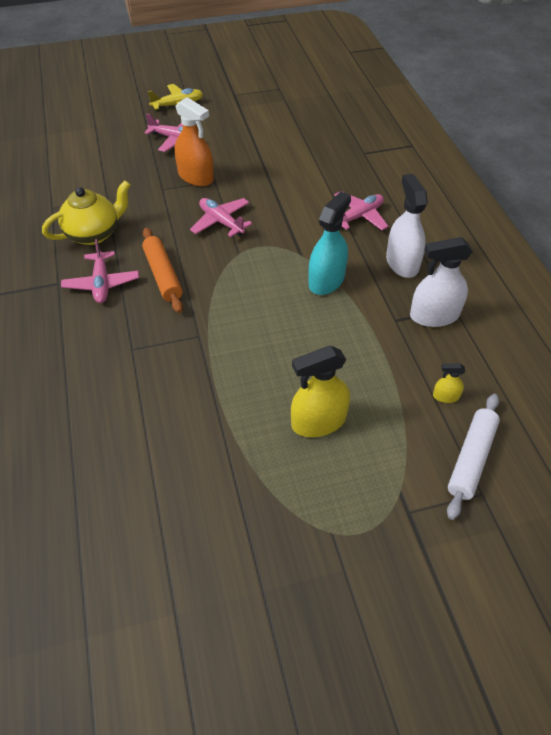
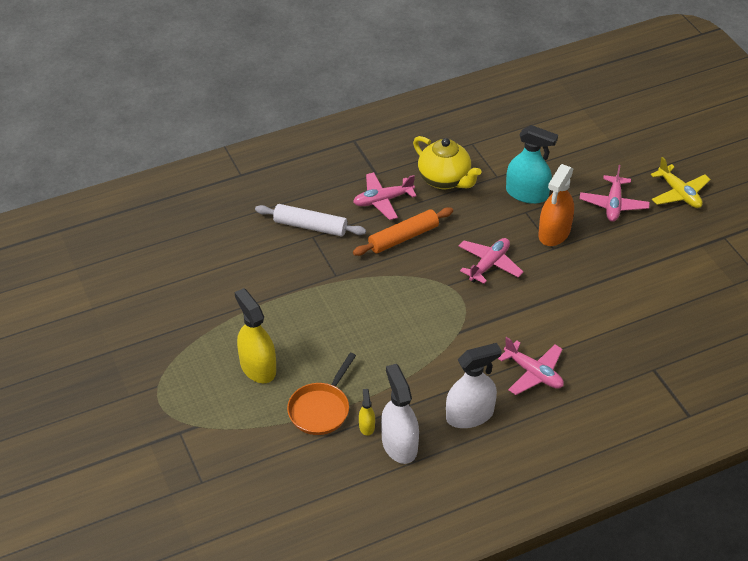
camera: 80 degrees right, 5 degrees down
(326, 280) = (427, 355): turquoise spray bottle -> turquoise spray bottle (527, 194)
(385, 371) = (321, 409): none -> orange pan
(445, 396) = (299, 455): yellow spray bottle -> yellow spray bottle (366, 426)
(471, 458) = (235, 474): white rolling pin -> white rolling pin (310, 226)

